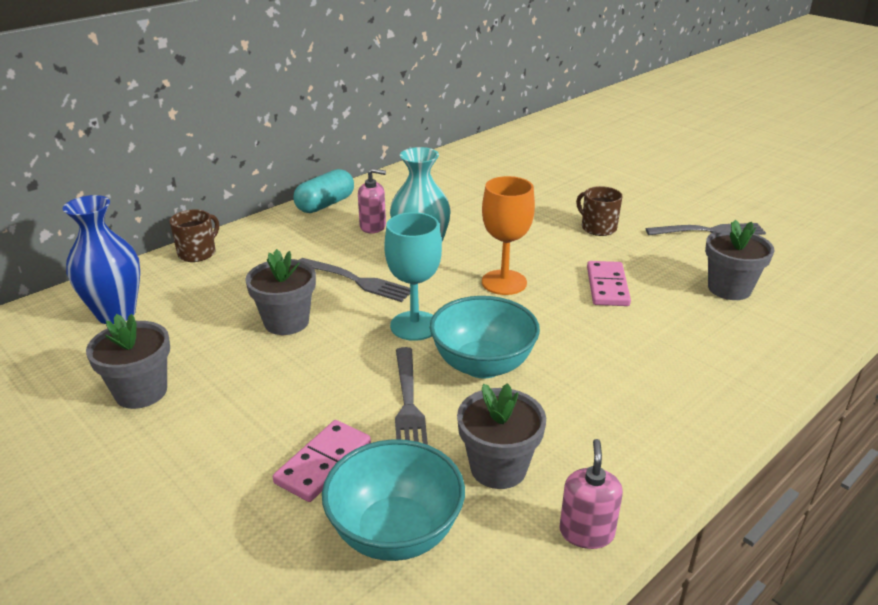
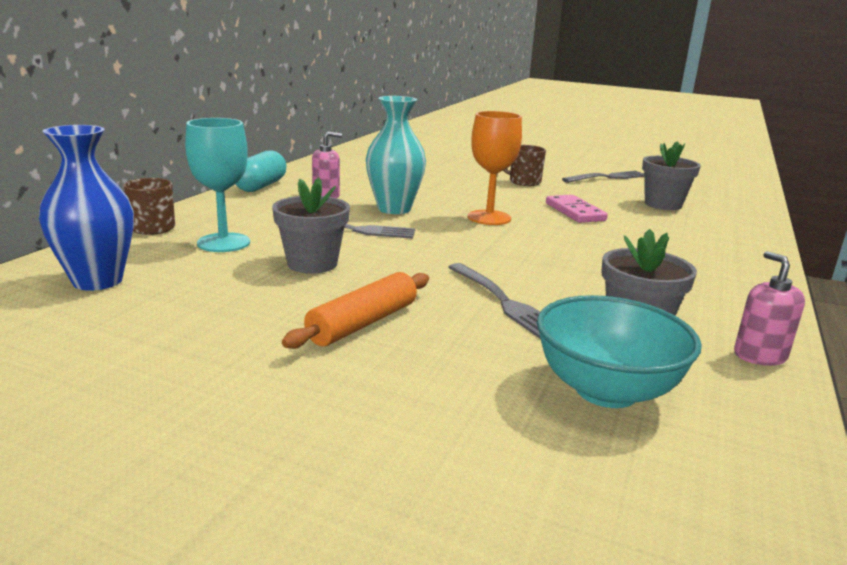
camera: 25 degrees left, 10 degrees down
(141, 392) = (198, 336): grey flower pot -> none
(268, 404) = (363, 323): none -> orange rolling pin
(323, 463) = (473, 355): pink domino -> none
(414, 326) = (444, 251): turquoise goblet -> turquoise goblet (223, 243)
(483, 365) = (536, 267): turquoise bowl -> none

